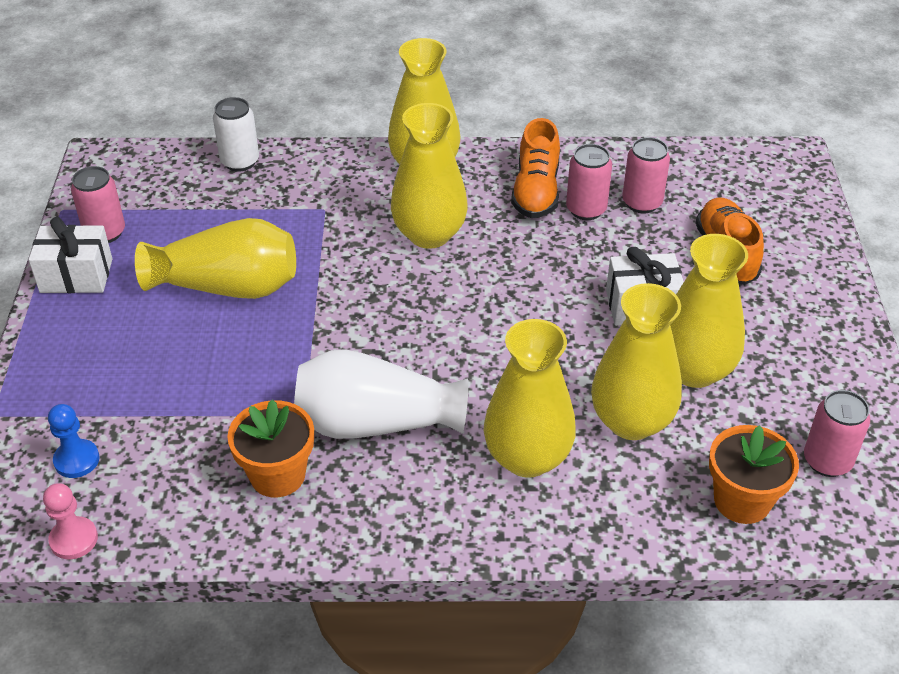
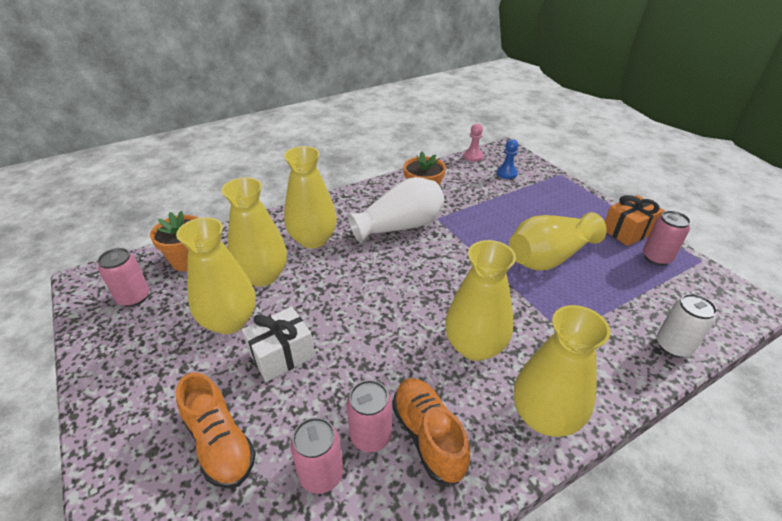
camera: 150 degrees right, 5 degrees down
(76, 275) = (627, 231): white gift -> orange gift

